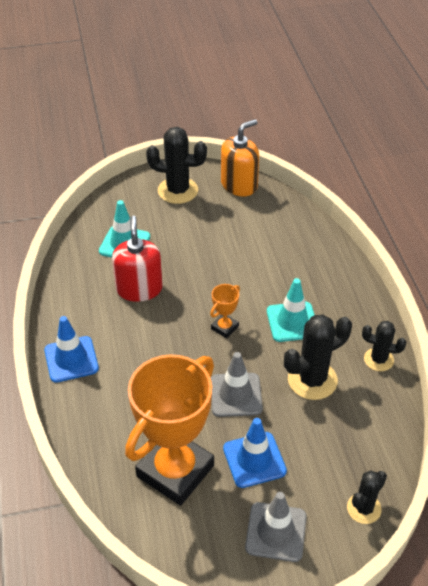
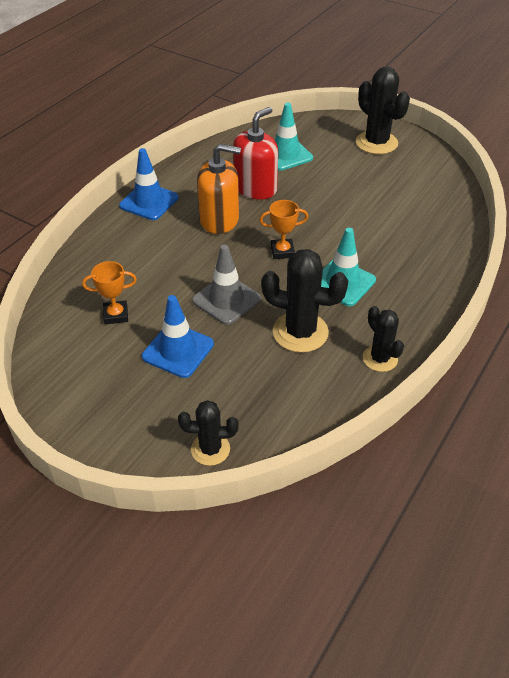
camera: 45 degrees right, 0 degrees up
(175, 471) = (116, 315): orange trophy -> orange trophy, size x0.41
(239, 185) = (435, 165): orange soap dispenser -> orange soap dispenser (219, 220)
(276, 532) = (124, 408): grey traffic cone -> none

